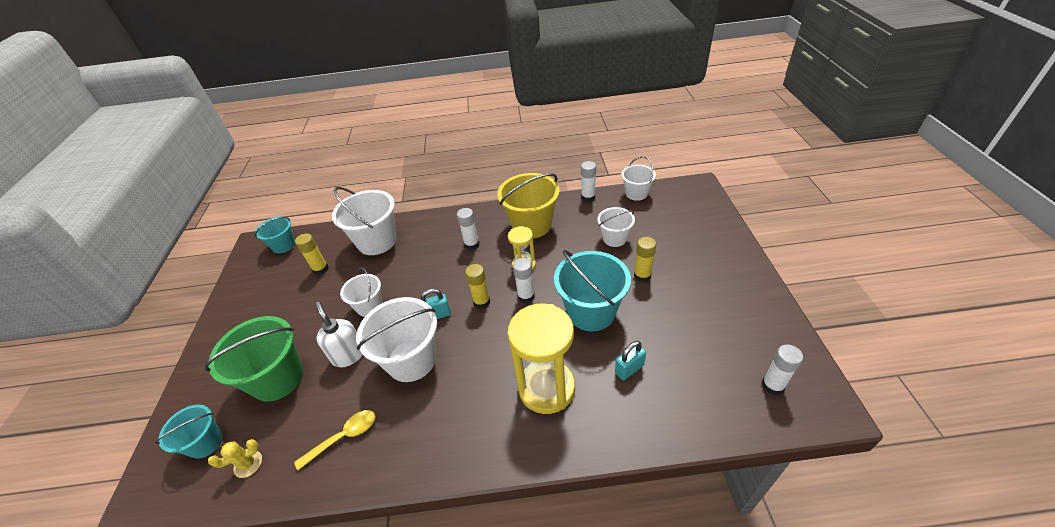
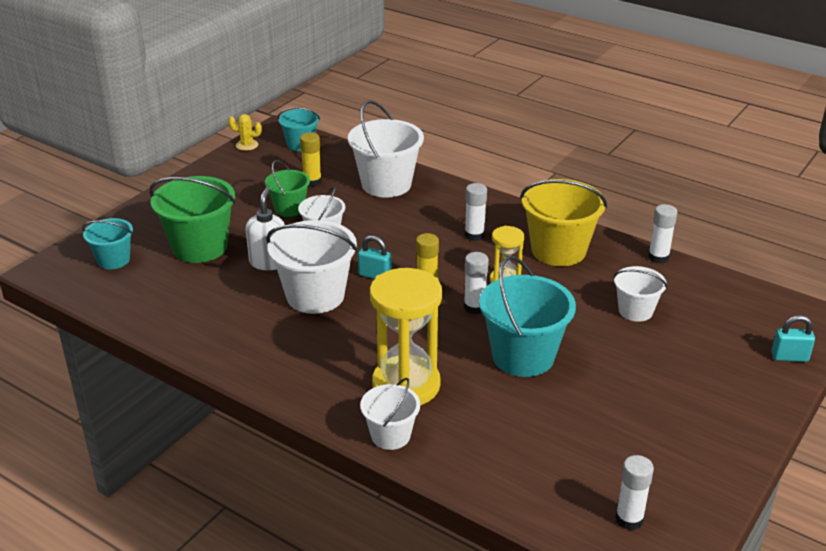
camera: 35 degrees right, 10 degrees down
(248, 464) = (129, 291): yellow cactus -> yellow cactus (247, 145)
(323, 300) = (289, 208): none -> green bucket
(344, 437) = (209, 316): yellow spoon -> none
(629, 369) = (500, 419): turquoise padlock -> turquoise padlock (789, 357)
(636, 193) = (724, 283): white bucket -> white bucket (390, 435)
(642, 276) = (619, 359): yellow glue stick -> none

